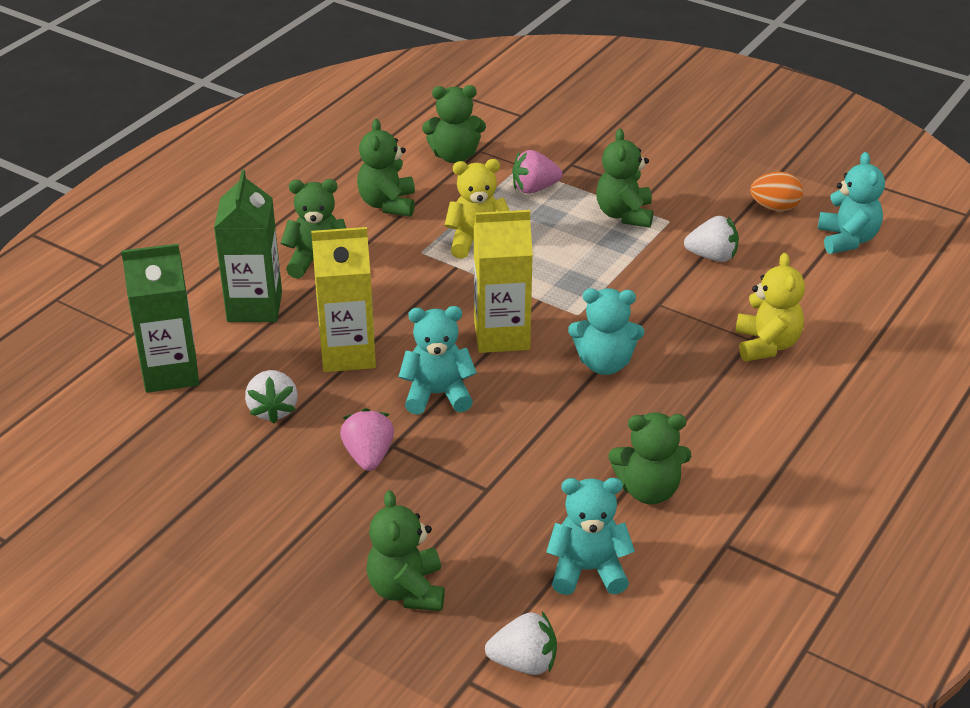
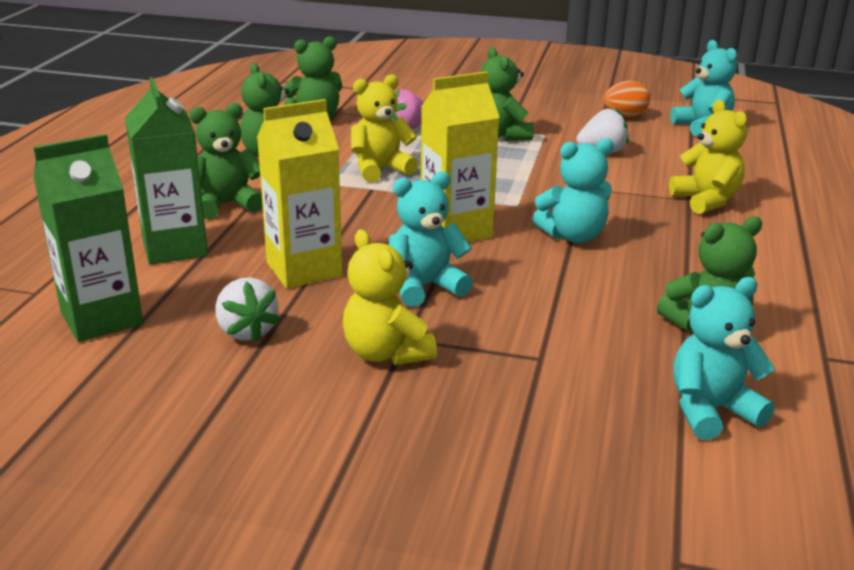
camera: 20 degrees left, 10 degrees down
(368, 456) = (386, 353): pink strawberry -> yellow teddy bear
(407, 590) = (525, 477): green teddy bear -> none
(524, 662) = (725, 523): white strawberry -> none

